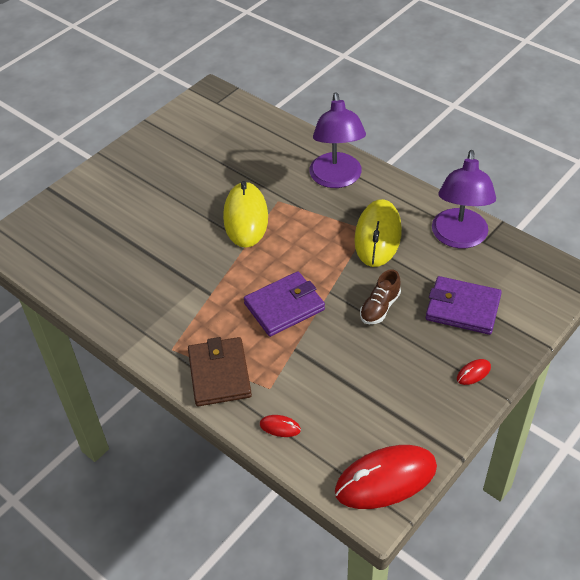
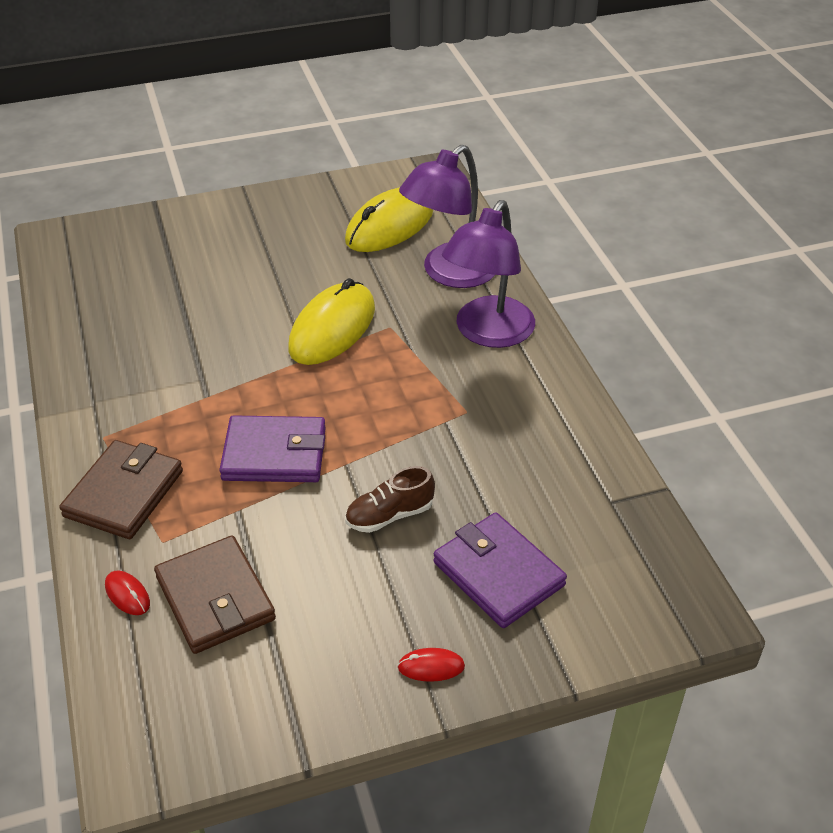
camera: 30 degrees right, 5 degrees down
(330, 401) = (215, 598): none -> brown wallet
(377, 236) = (473, 426): yellow mouse -> yellow mouse (389, 226)
(386, 479) = (184, 736): red mouse -> none
(459, 238) = (581, 480): purple lamp -> purple lamp (450, 273)

